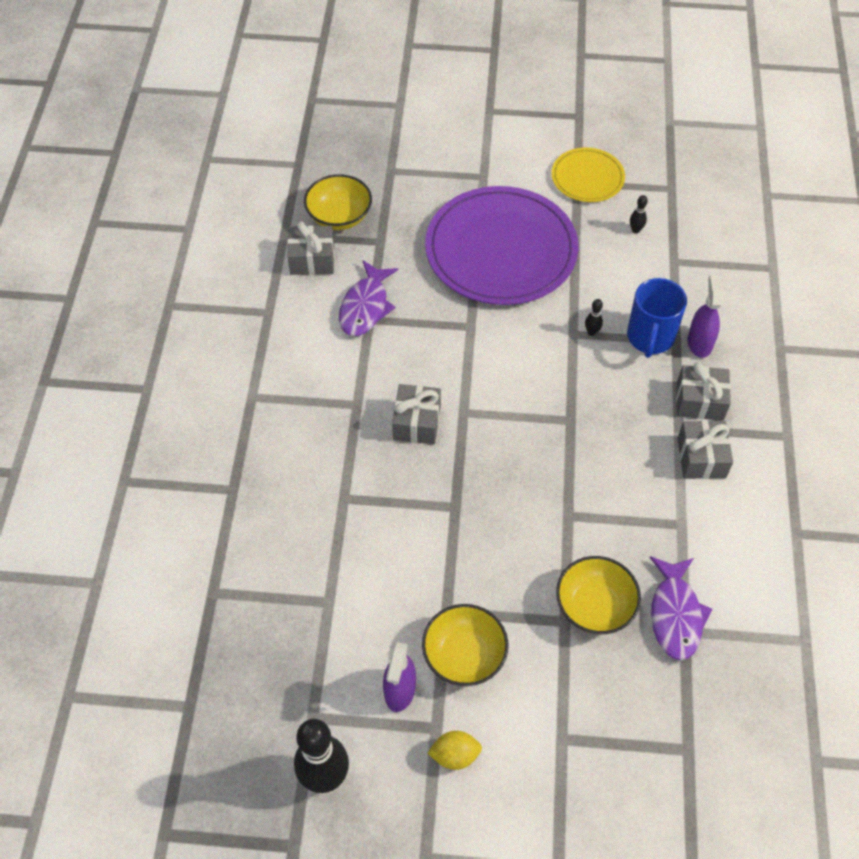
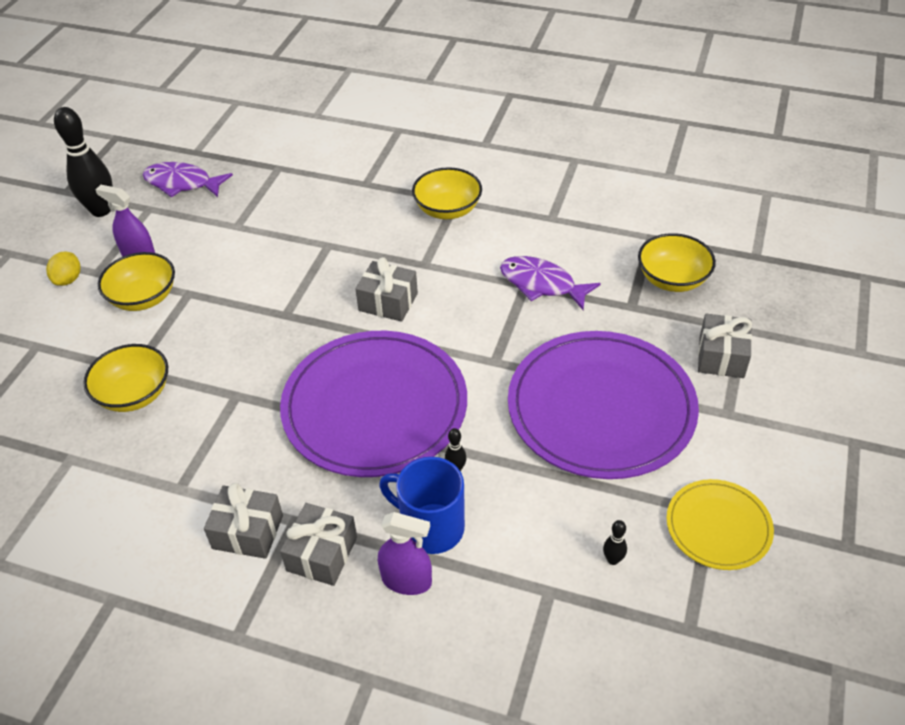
camera: 105 degrees right, 10 degrees down
(268, 401) = (447, 209): none -> yellow bowl
(312, 259) = (613, 253): grey gift -> grey gift (721, 357)
(547, 402) = (375, 407): none -> purple plate
(675, 614) = (89, 455): purple fish -> purple fish (182, 183)

